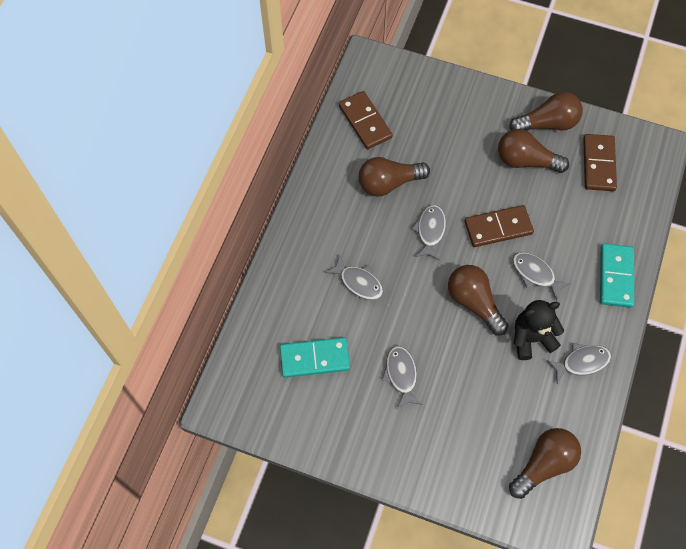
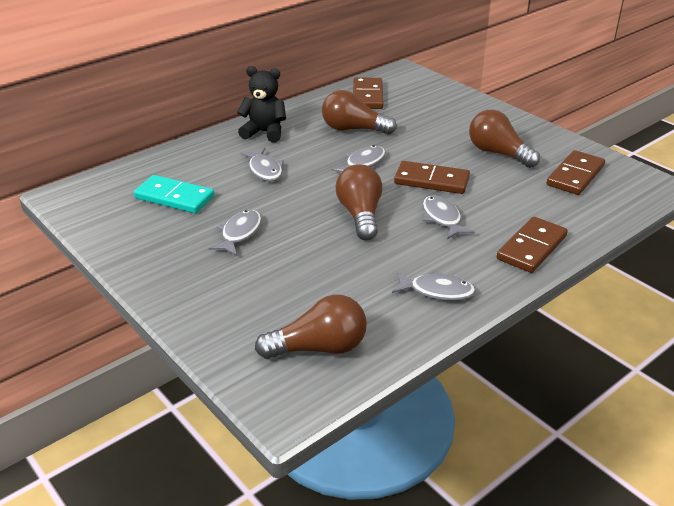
camera: 30 degrees right, 30 degrees down
(531, 338) = (396, 256): black teddy bear -> black teddy bear (264, 132)
(547, 123) = (541, 140): brown light bulb -> none
(616, 276) = (532, 248): turquoise domino -> brown domino

